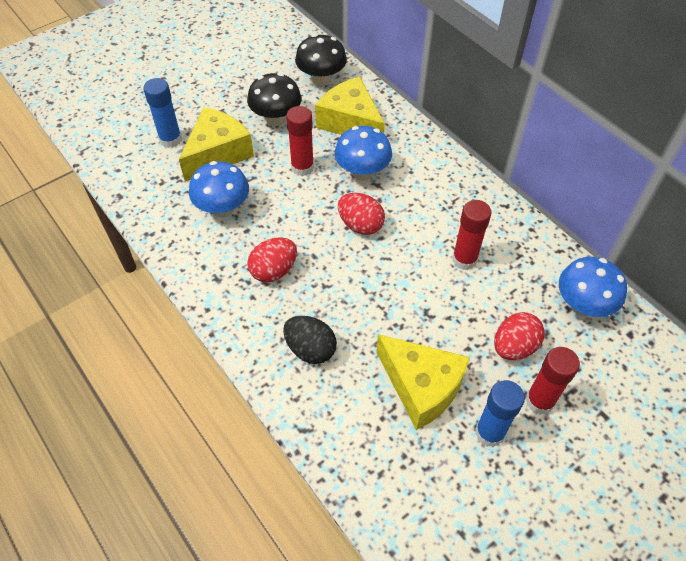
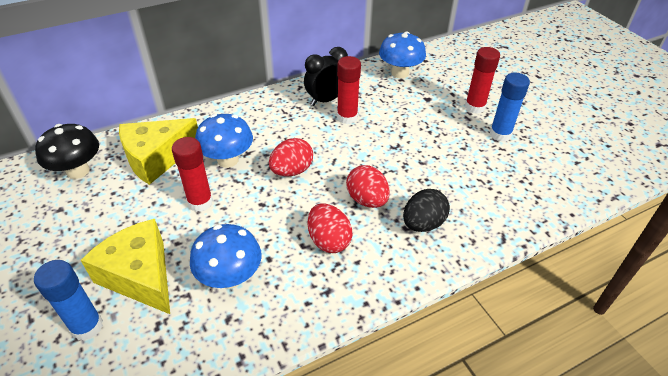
camera: 80 degrees left, 10 degrees down
(276, 118) = (115, 215): black mushroom -> none
(421, 387) = (463, 161): yellow cheese -> none
(490, 235) = (326, 100): none -> black clock
(514, 347) = (431, 109): red egg -> red egg (367, 200)

